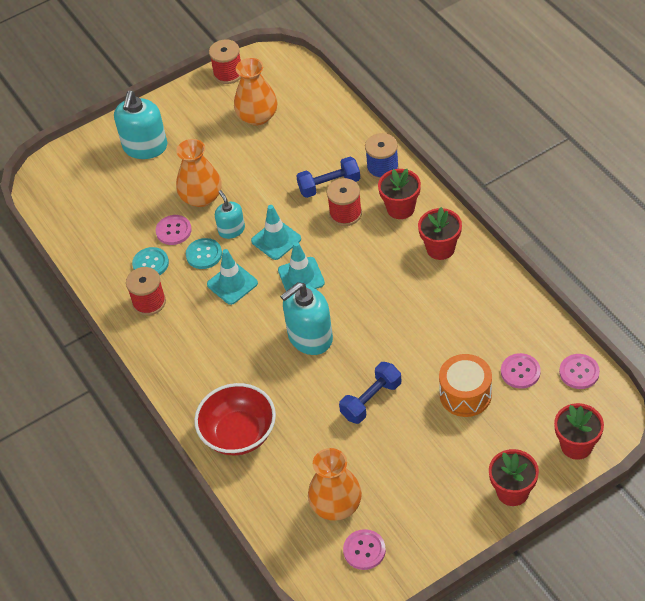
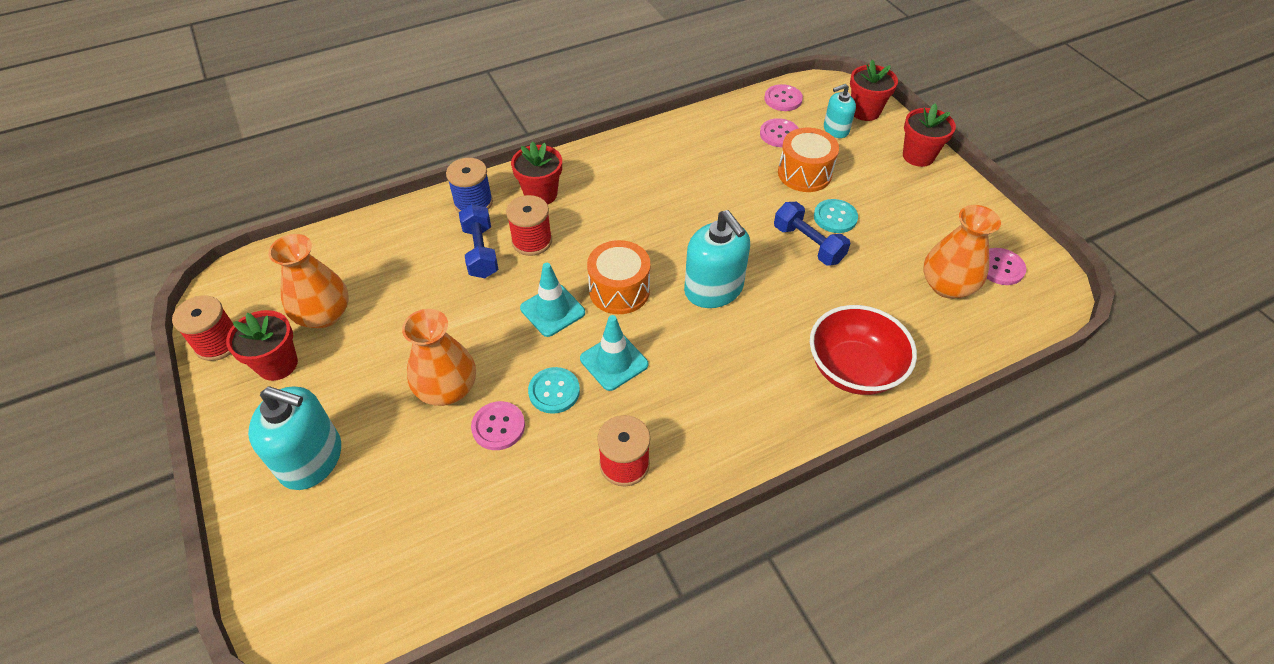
camera: 90 degrees left, 0 degrees up
(150, 263) = (552, 459): turquoise button -> turquoise button (835, 217)
(231, 230) = (520, 357): turquoise soap dispenser -> turquoise soap dispenser (835, 129)
(301, 277) = (619, 290): turquoise traffic cone -> orange drum
(440, 248) = (609, 170): red flower pot -> red flower pot (277, 364)

